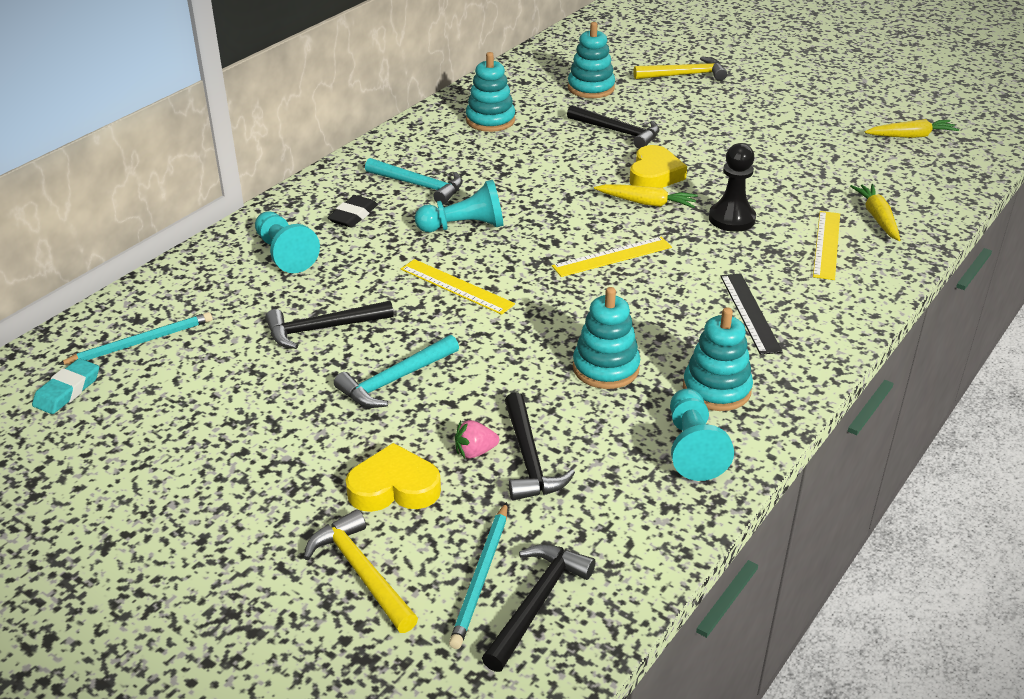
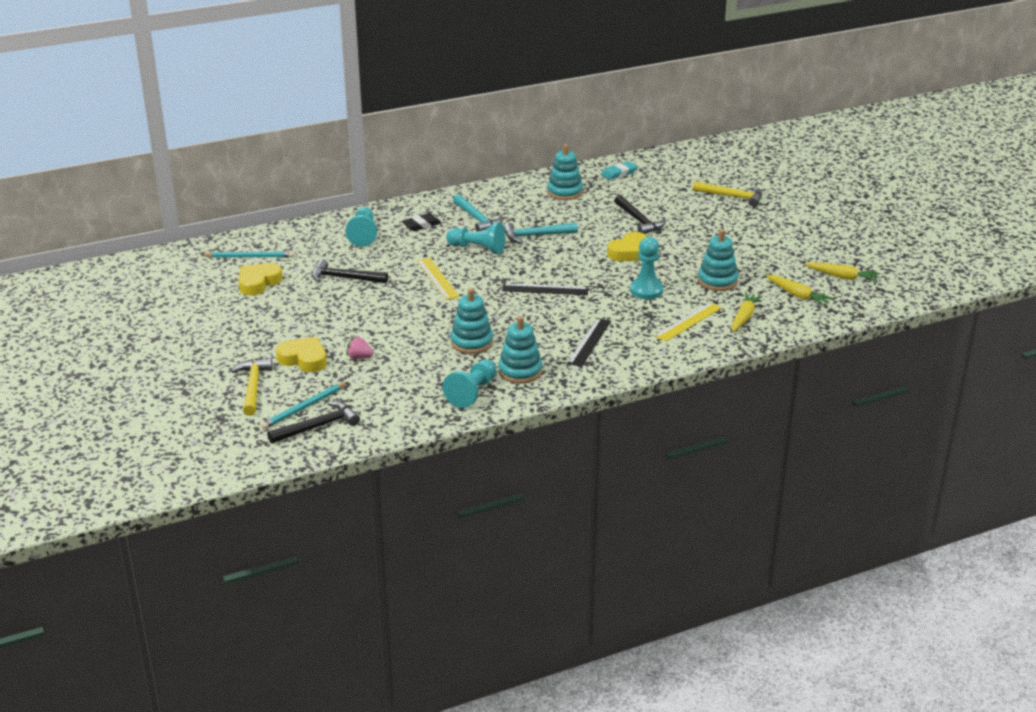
camera: 30 degrees right, 5 degrees down
(67, 390) = (196, 268): turquoise eraser -> turquoise eraser (619, 173)
(195, 380) = (258, 282): none -> yellow heart
(395, 380) = (355, 313): turquoise hammer -> turquoise hammer (535, 235)
(529, 459) = (382, 369): black hammer -> none
(591, 88) = (655, 189): turquoise stacking toy -> turquoise stacking toy (717, 281)
(612, 257) = (545, 289): yellow ruler -> black ruler
(646, 203) = (604, 266): yellow carrot -> yellow carrot (797, 295)
(731, 219) = (646, 290): black pawn -> turquoise pawn

